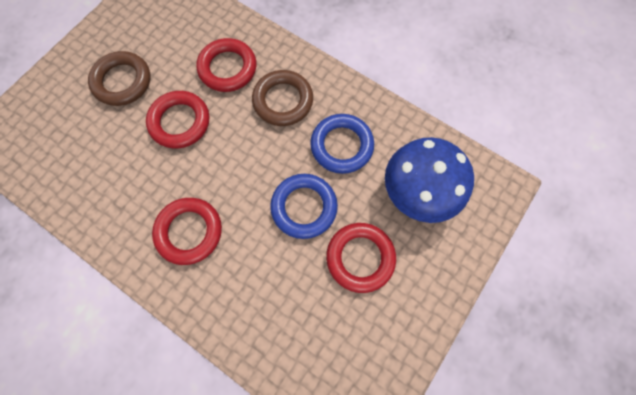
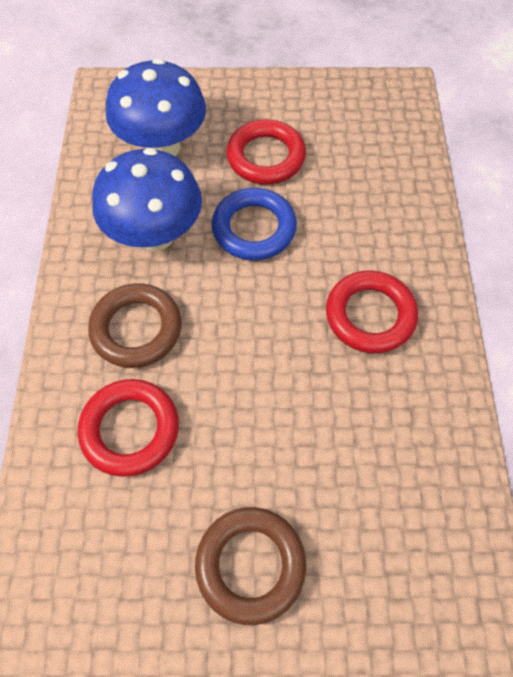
camera: 125 degrees left, 10 degrees down
(180, 122) = (253, 429): red ring -> none
(341, 146) = (155, 235): blue ring -> blue mushroom

